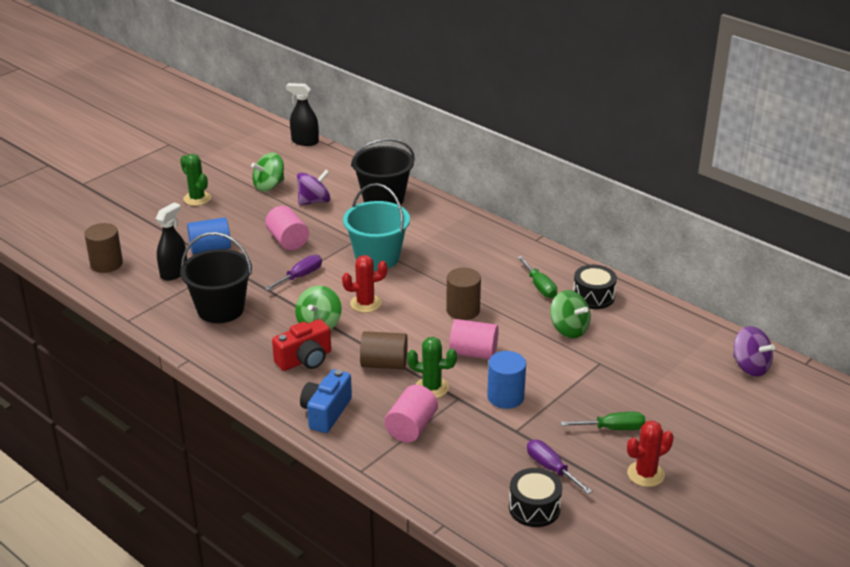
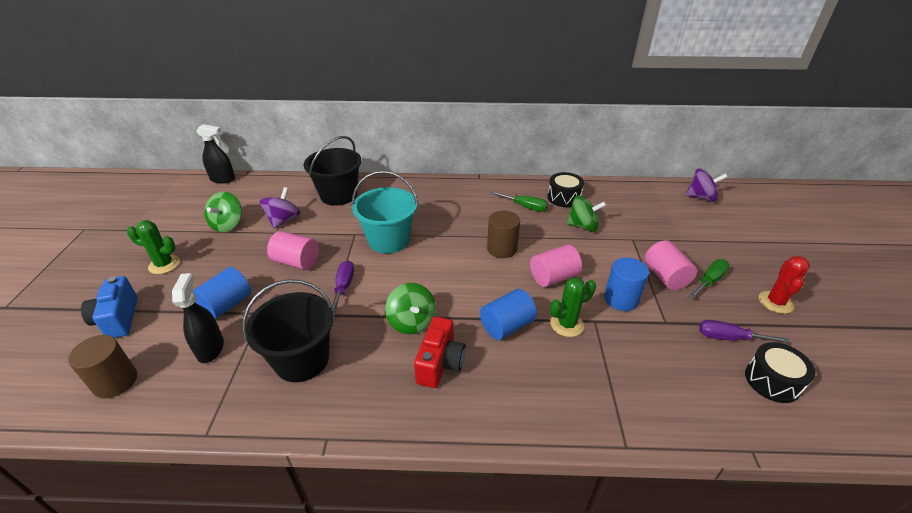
camera: 40 degrees left, 5 degrees up
(305, 141) = (223, 179): black spray bottle -> black spray bottle turned 150 degrees counterclockwise
(326, 412) = (522, 405): blue camera -> blue camera (118, 319)
(365, 303) = (426, 282): red cactus -> none
(384, 364) = (507, 326): brown cylinder -> blue cylinder
(411, 427) = (602, 371): pink cylinder -> pink cylinder (665, 277)

